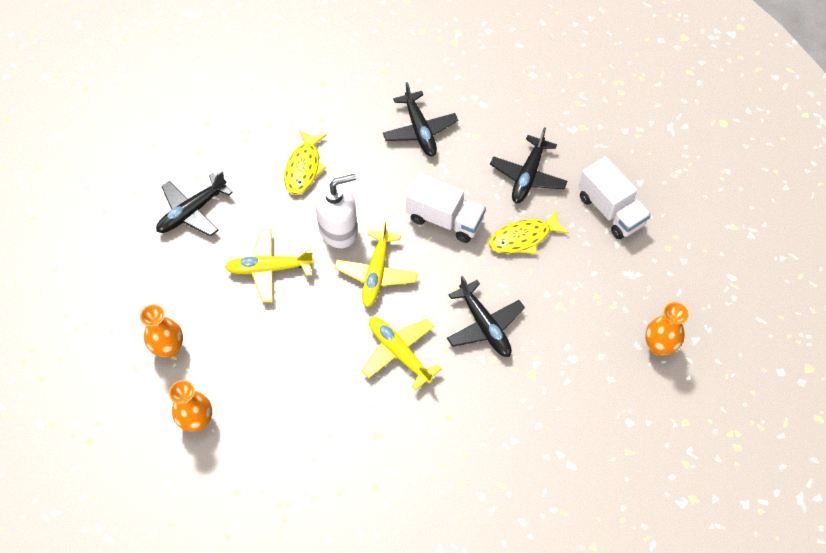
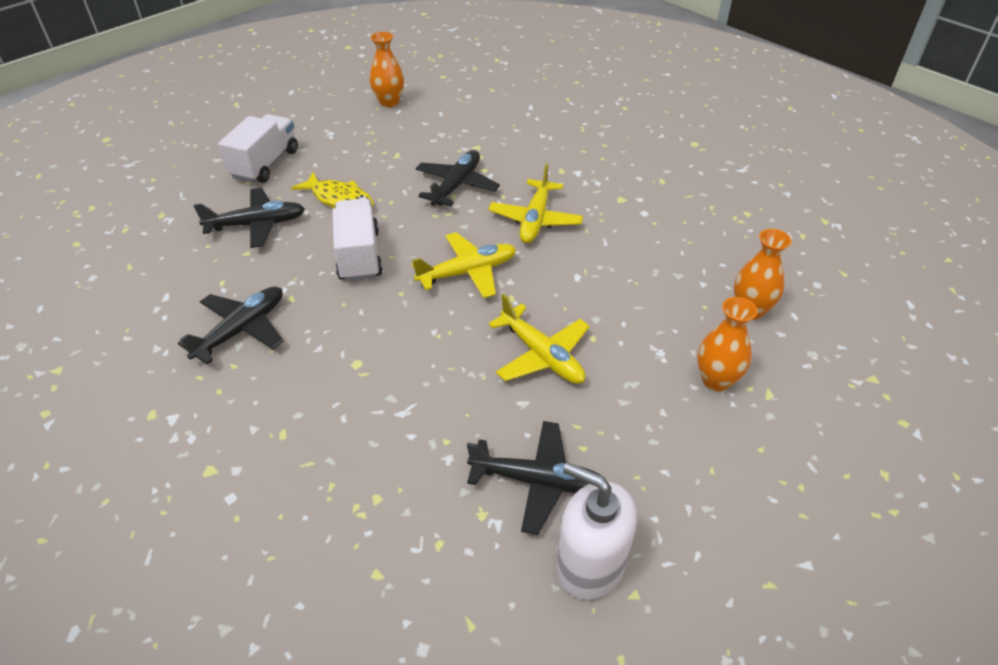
camera: 125 degrees left, 15 degrees down
(304, 168) = (377, 405): yellow fish -> none
(338, 230) = (440, 326): white soap dispenser -> white soap dispenser (590, 564)

